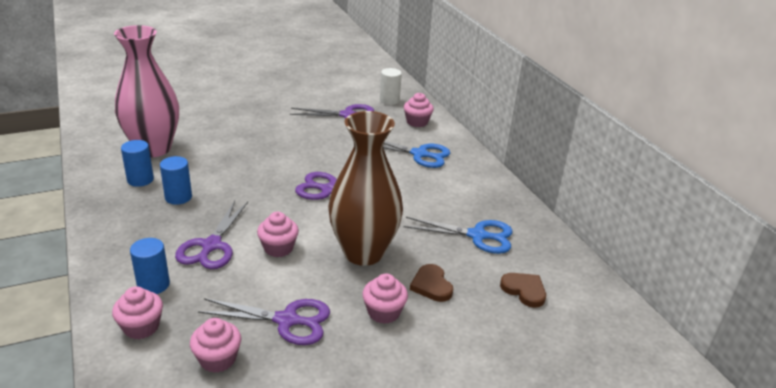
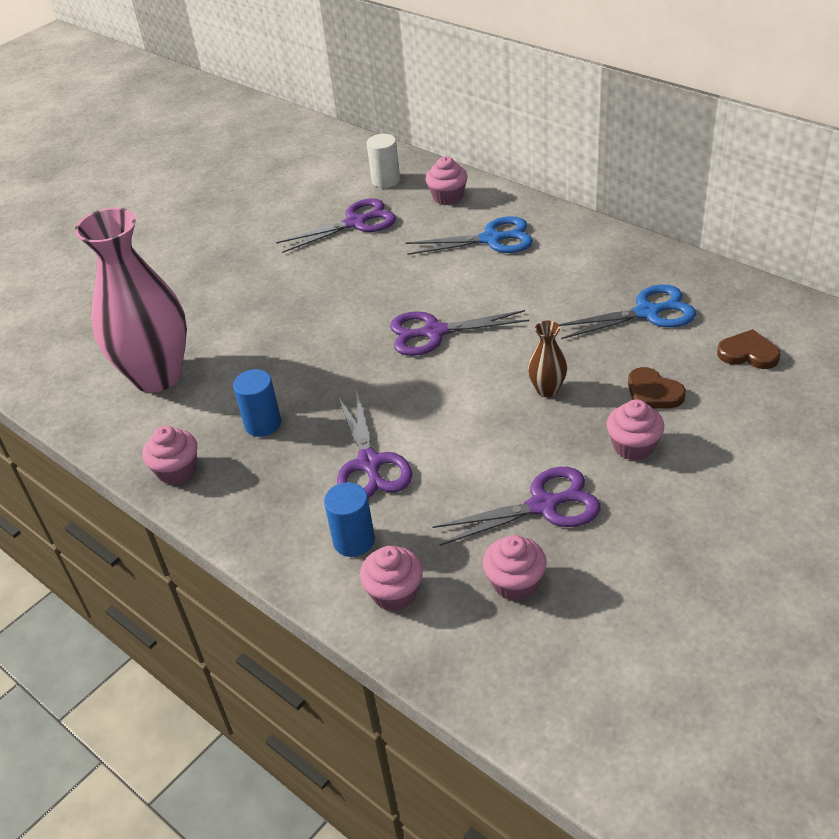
camera: 20 degrees left, 10 degrees up
(140, 180) = (188, 424): blue cylinder -> none
(278, 248) = (449, 429): pink cupcake -> pink cupcake (177, 470)
(363, 252) = (547, 390): brown vase -> brown vase, size x0.42

